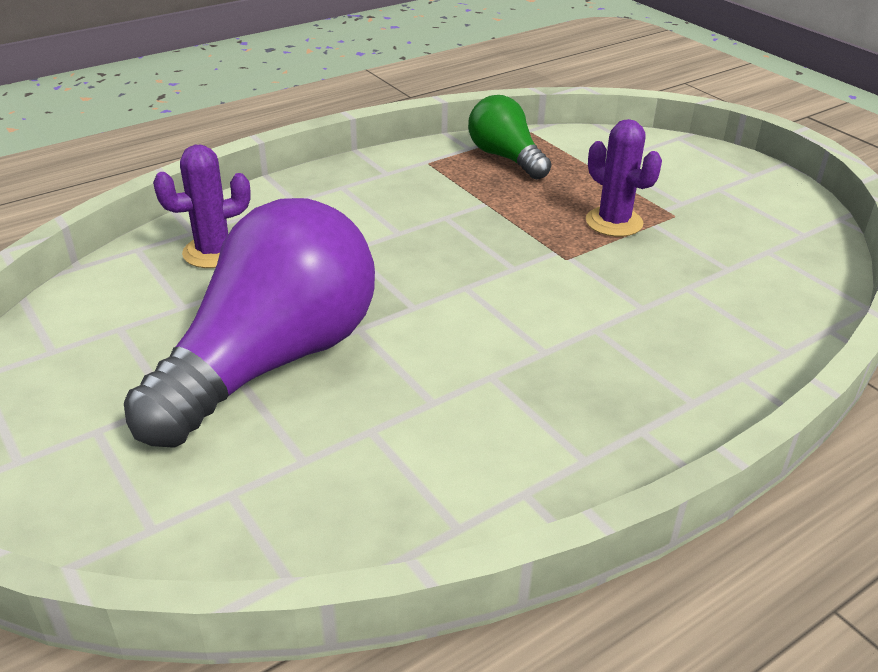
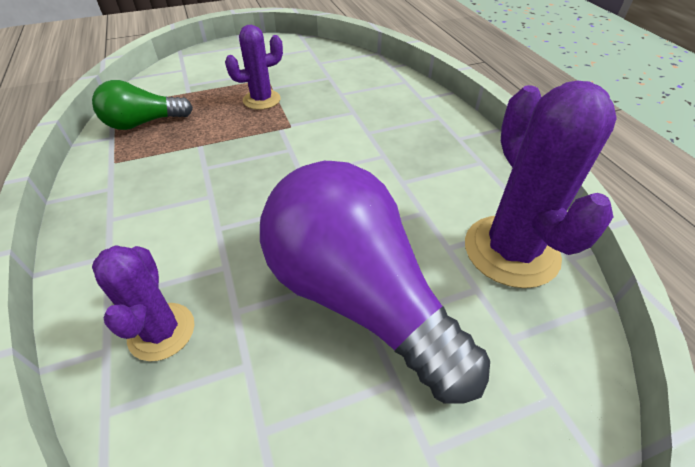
camera: 75 degrees left, 10 degrees up
(381, 494) = (511, 251): none -> purple cactus

